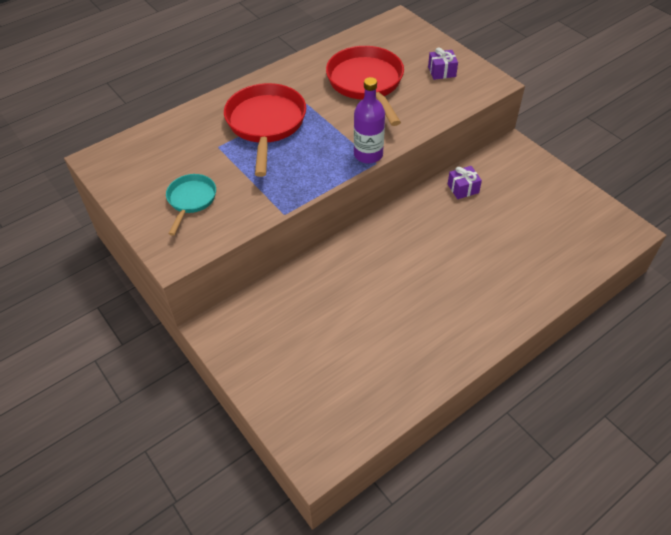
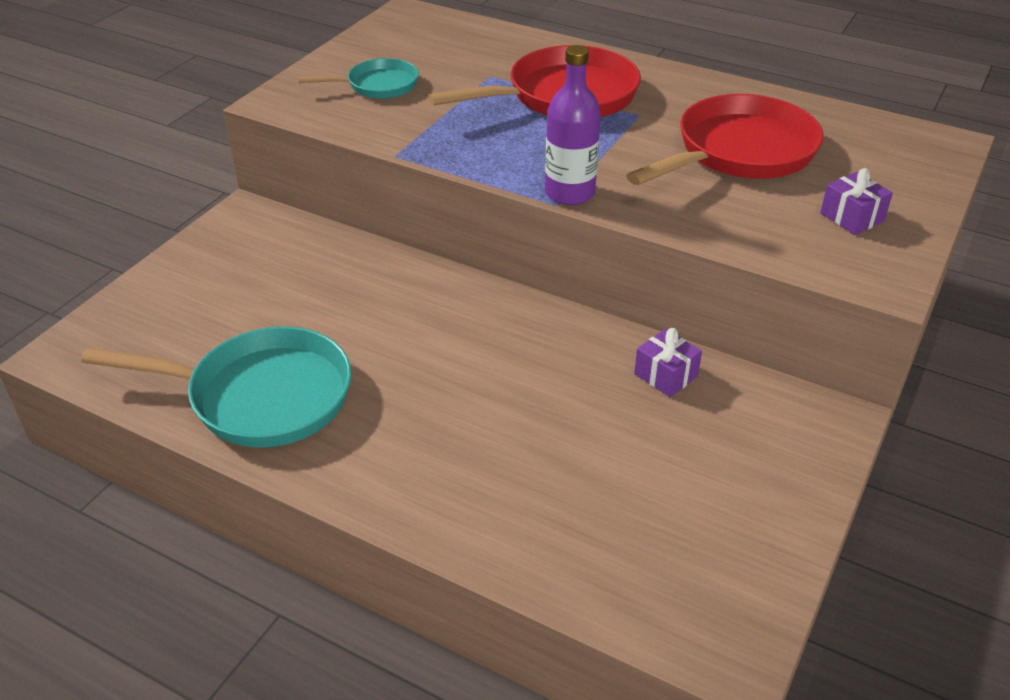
camera: 65 degrees right, 10 degrees down
(407, 358) = (261, 396): none -> turquoise pan

